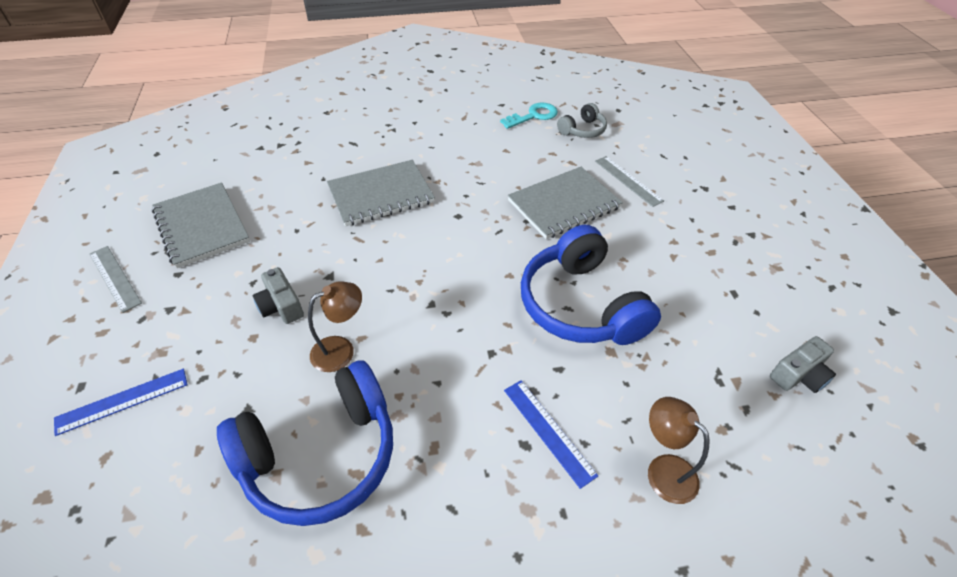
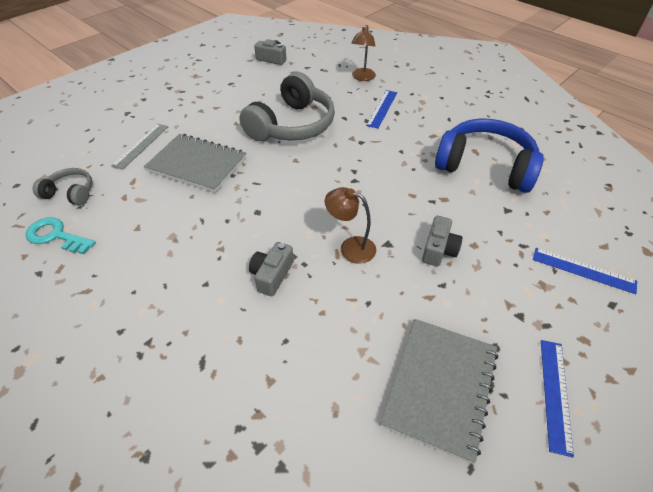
camera: 125 degrees left, 0 degrees up
(115, 278) = (555, 394): grey ruler -> blue ruler
(341, 349) = (429, 197): brown lamp -> brown lamp (350, 247)
(381, 195) = (272, 275): grey notebook -> grey camera
(581, 305) = (292, 125): blue headphones -> grey headphones

